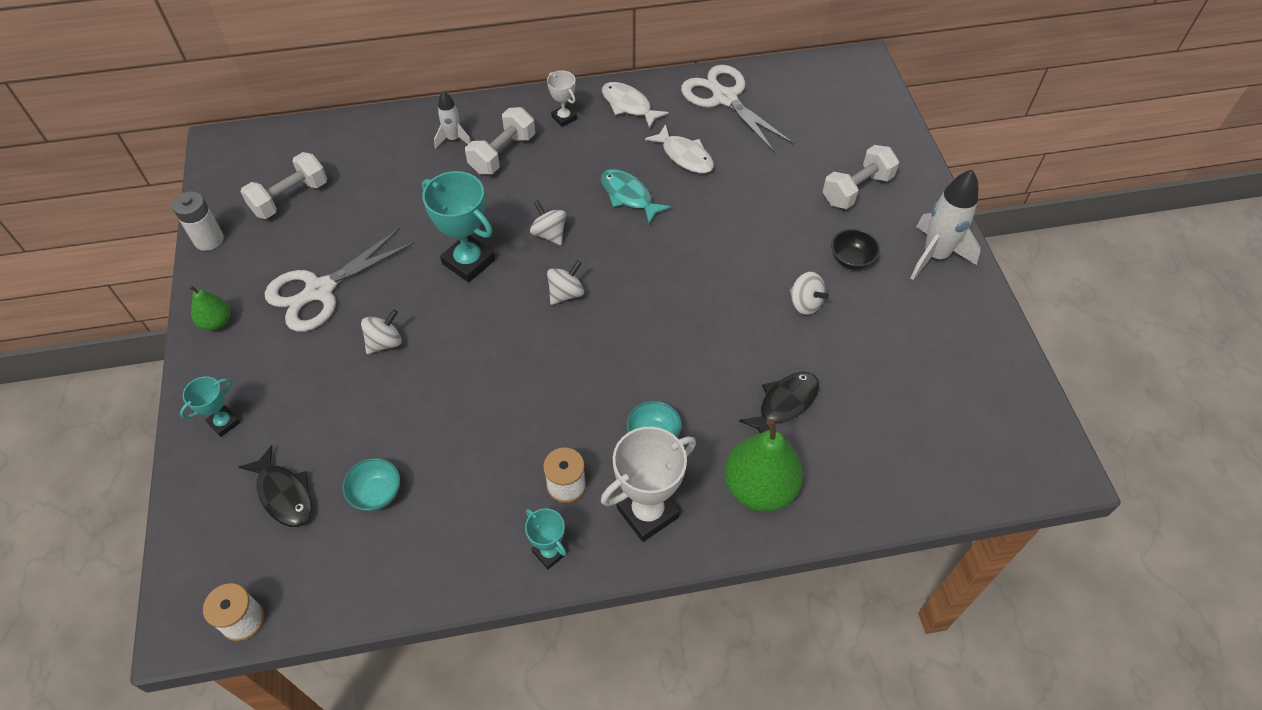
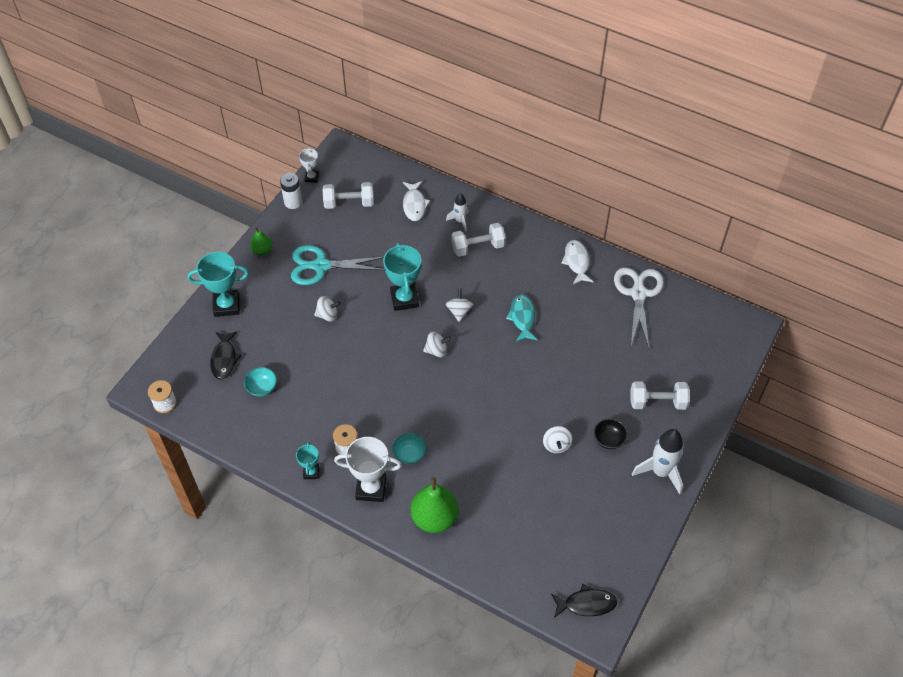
camera: 40 degrees right, 0 degrees up
(224, 423) = (226, 305): turquoise trophy -> turquoise trophy, size x1.83
(320, 290) = (321, 266): white scissors -> turquoise scissors
(564, 118) = (532, 246): white trophy -> white trophy (311, 177)
(685, 156) = (577, 314): white fish -> white fish (414, 205)
(784, 403) = (490, 488): black fish -> black fish (586, 604)

